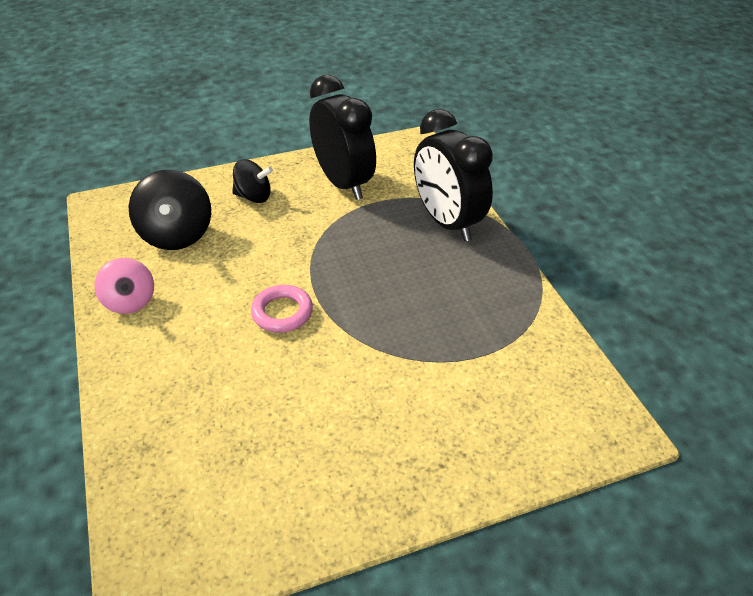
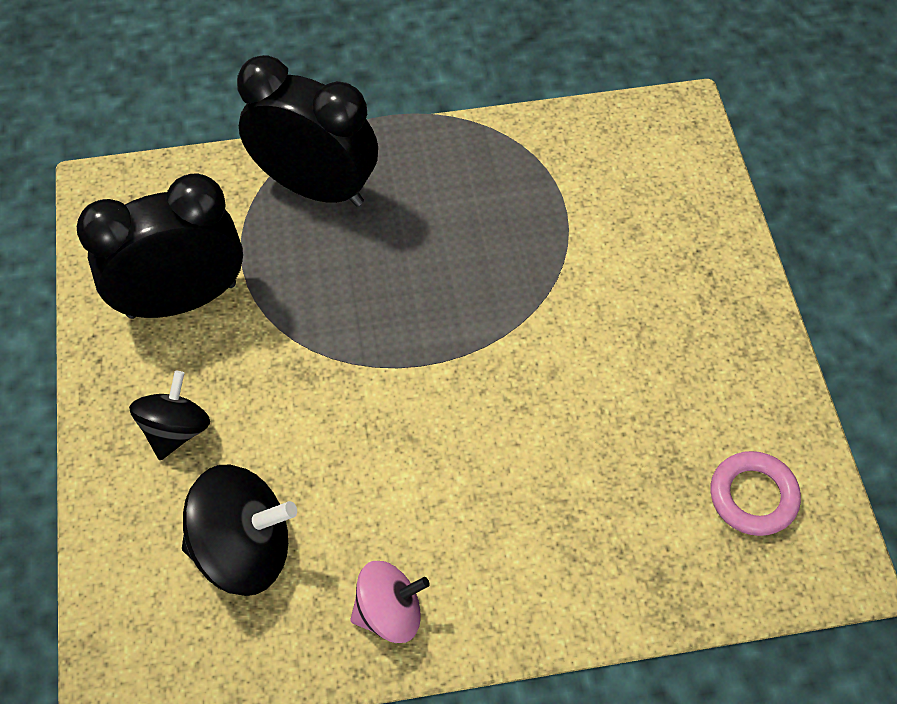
camera: 80 degrees left, 15 degrees up
(282, 312) = (454, 407): pink ring -> pink ring (753, 496)
(447, 222) = (316, 187): black clock -> black clock turned 135 degrees counterclockwise

